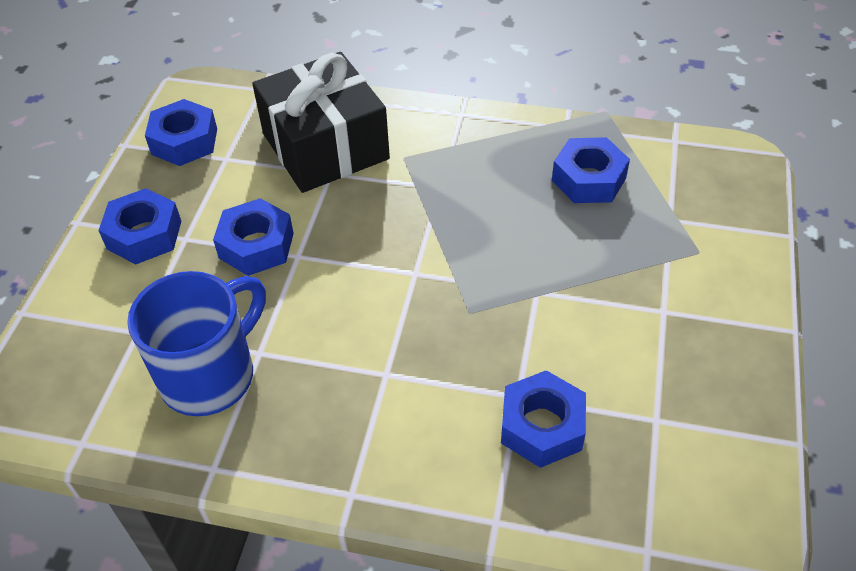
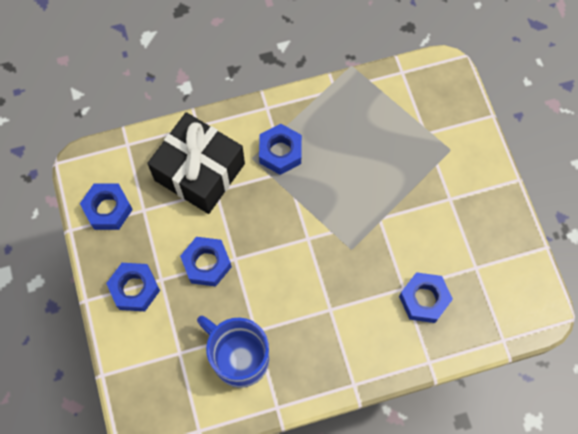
camera: 30 degrees left, 20 degrees up
(210, 375) = (239, 357): blue mug -> blue mug turned 60 degrees counterclockwise
(588, 179) = (367, 125): blue nut -> blue nut (280, 152)

